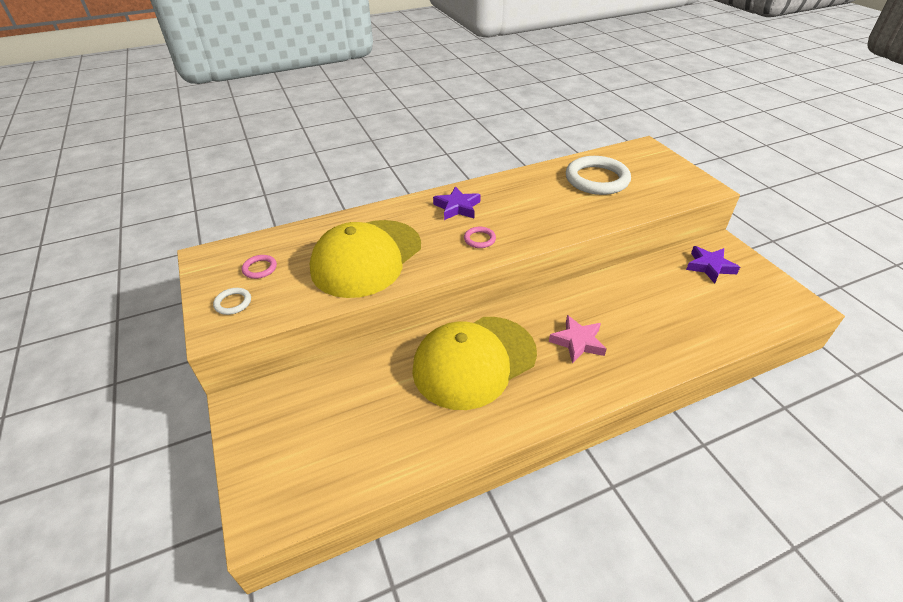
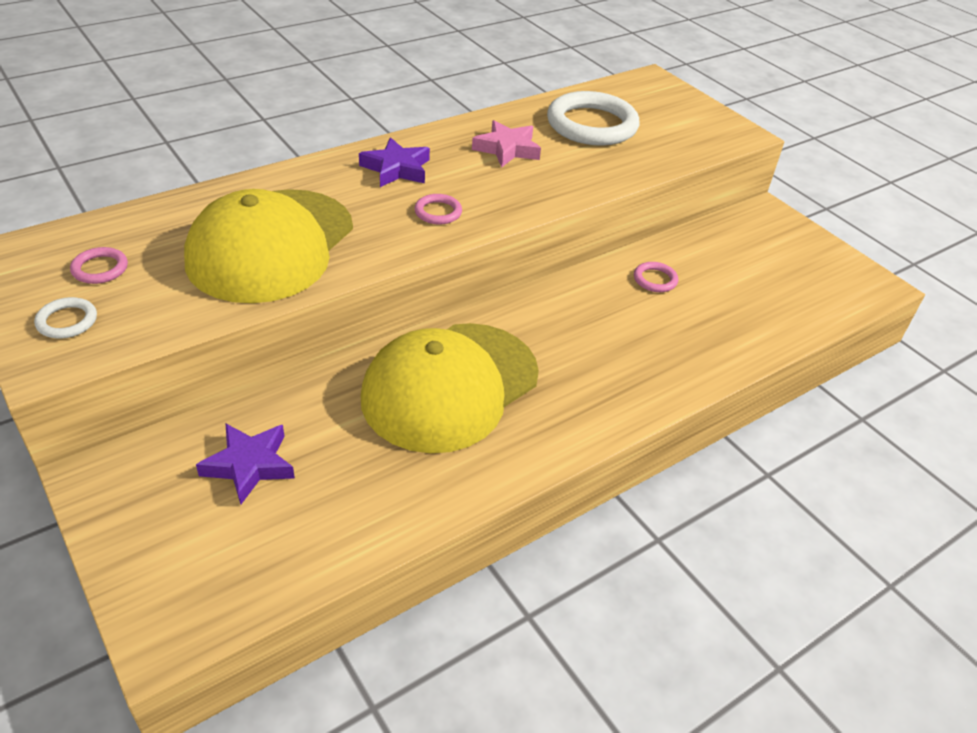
camera: 15 degrees left, 0 degrees up
(578, 342) = (592, 350): pink star -> pink star (507, 149)
(631, 292) = (655, 280): none -> pink ring
(709, 267) = (753, 241): purple star -> purple star (249, 465)

